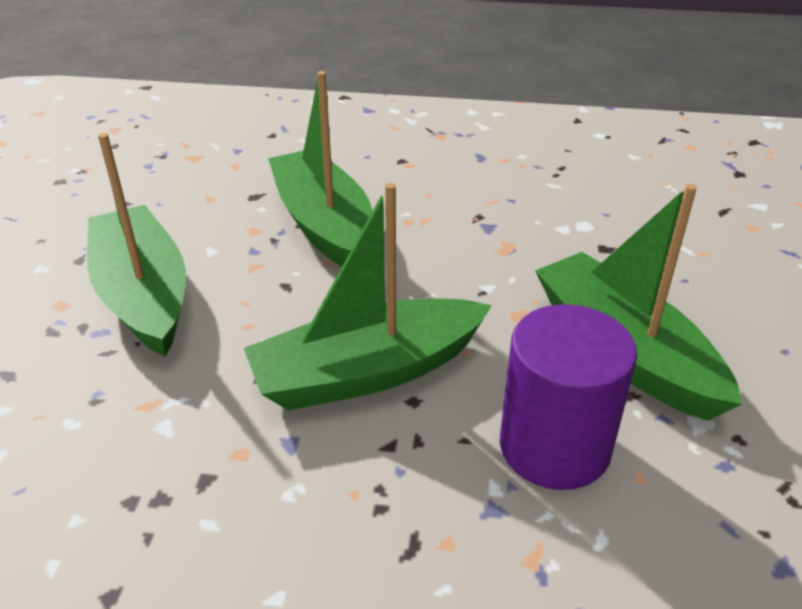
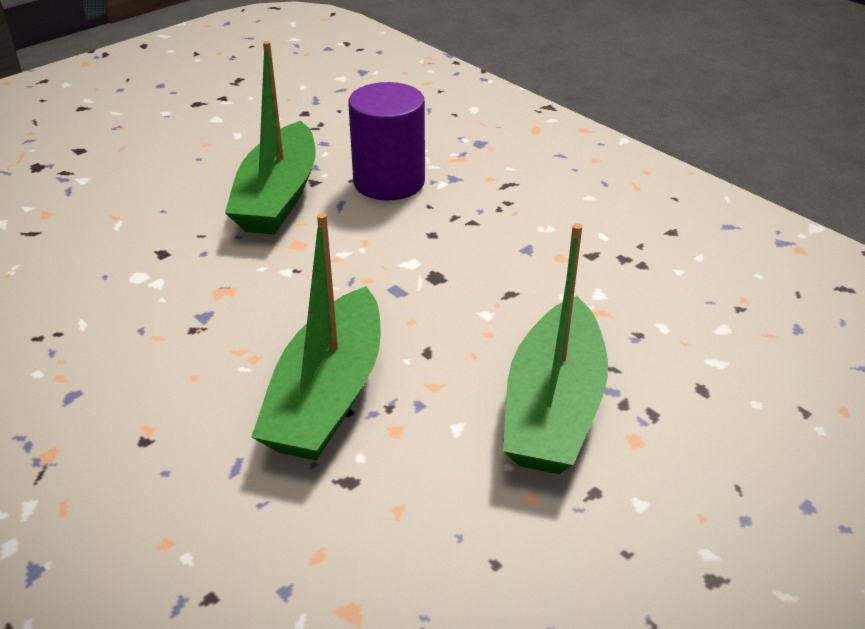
camera: 140 degrees left, 0 degrees up
(367, 372) = (440, 260): green boat -> none

